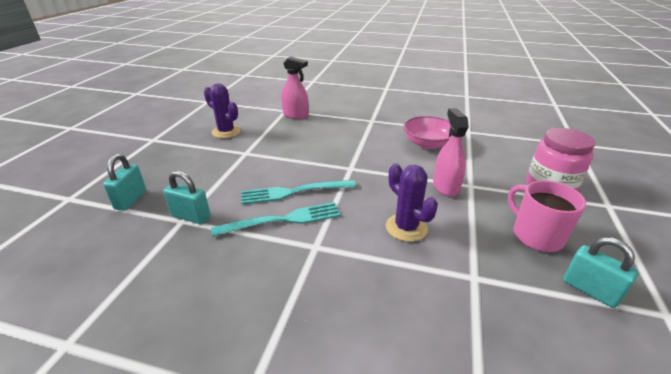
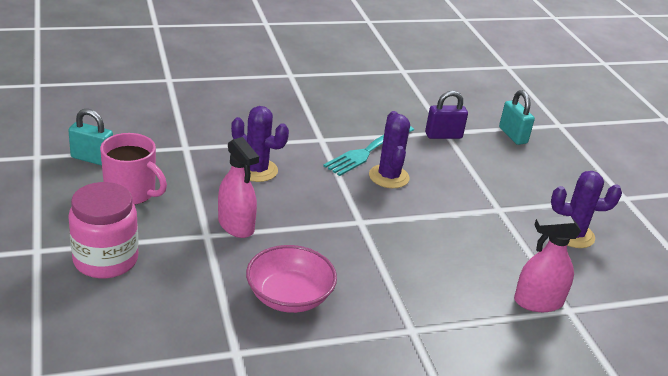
camera: 145 degrees right, 0 degrees up
(191, 217) = (443, 135): turquoise padlock -> purple padlock
(293, 192) = (389, 177): turquoise fork -> purple cactus

